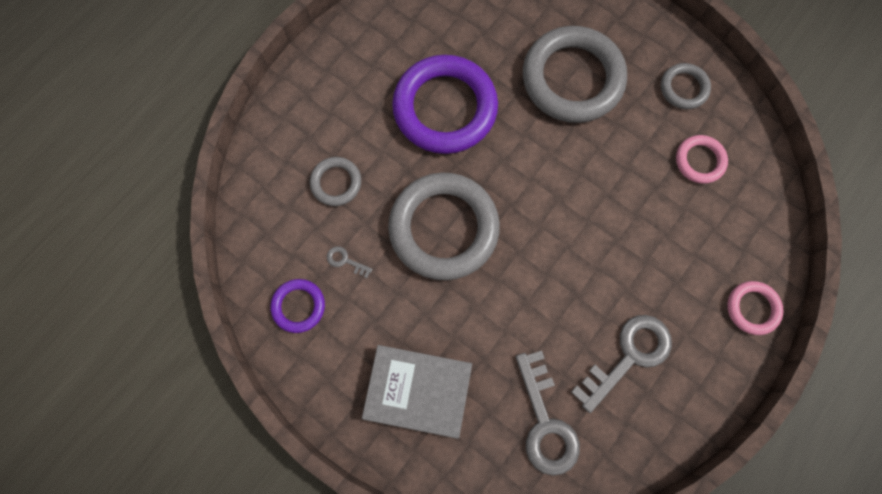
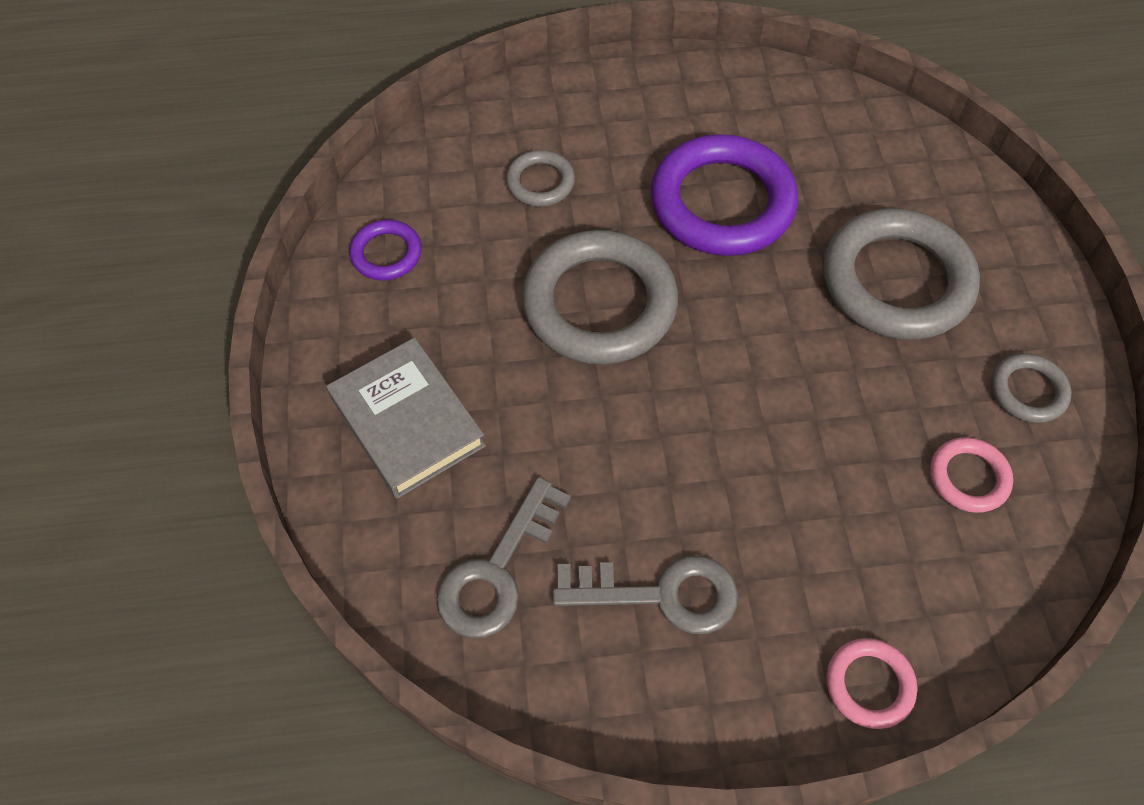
camera: 45 degrees right, 15 degrees down
(345, 261) = (472, 252): grey key -> none

